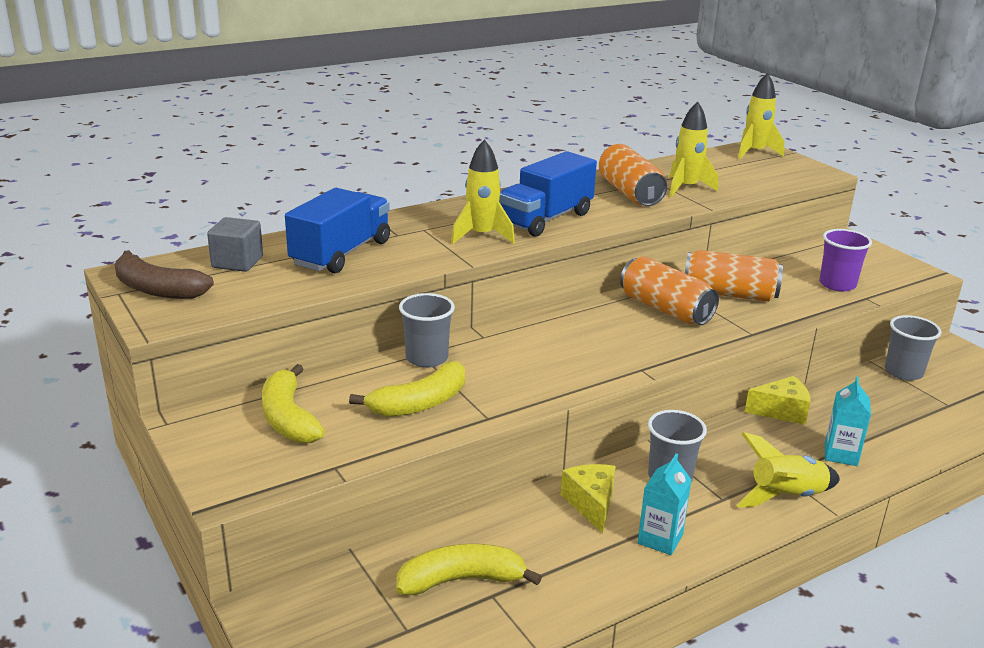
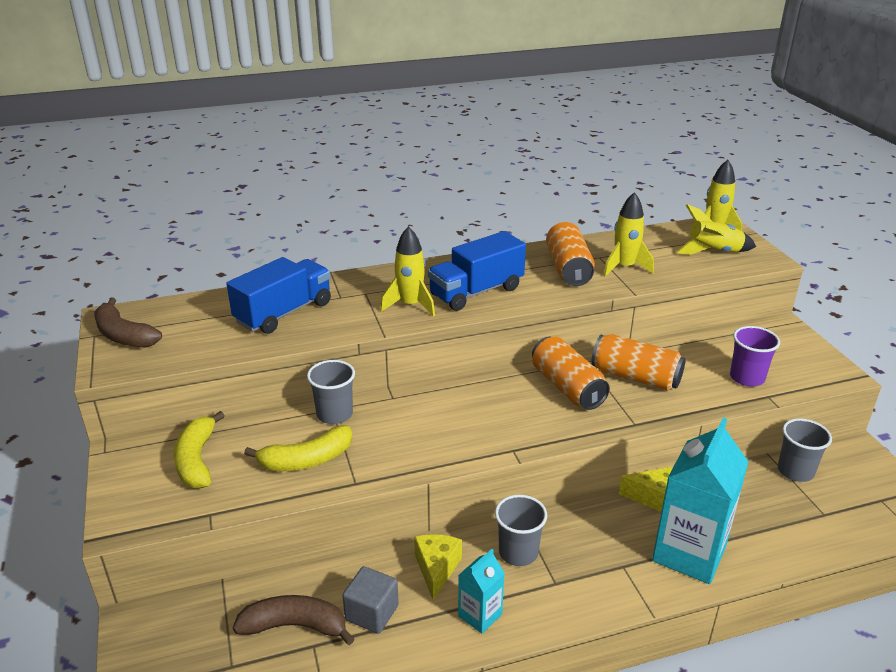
camera: 15 degrees right, 5 degrees up
(237, 262) = (198, 314): grey cube -> grey cube (372, 613)
(461, 580) = (295, 626): yellow banana -> brown banana
(786, 496) = (615, 590): yellow rocket -> yellow rocket (713, 252)
(841, 454) = (689, 553): turquoise carton -> turquoise carton, size x1.99

